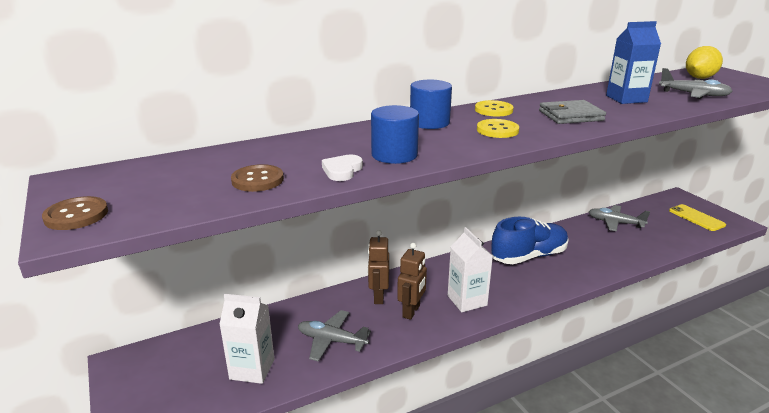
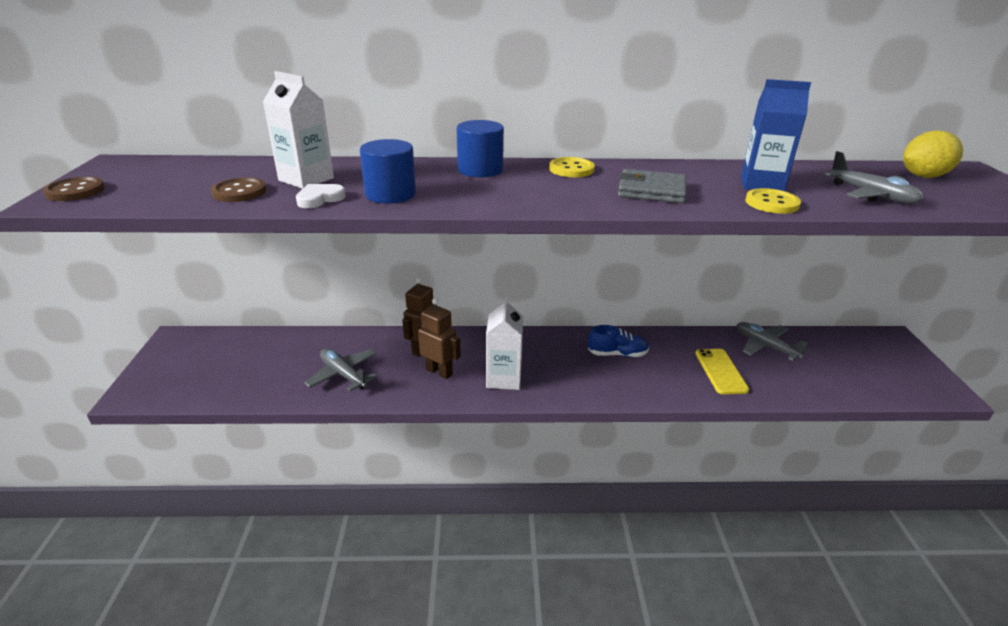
camera: 25 degrees right, 5 degrees up
(252, 369) = (259, 377): white carton -> white carton (306, 179)
(411, 311) = (439, 372): brown robot -> brown robot turned 105 degrees counterclockwise
(497, 130) = (537, 190): yellow button -> yellow button (772, 203)
(528, 256) = (617, 354): blue shoe -> blue shoe, size x0.58
(696, 218) = (890, 370): yellow phone -> yellow phone (721, 371)

